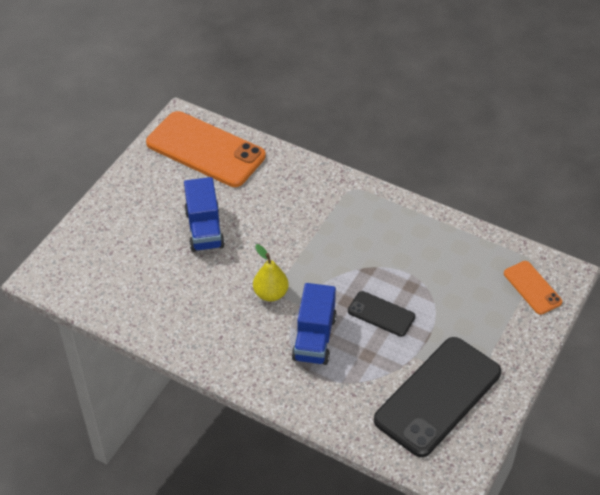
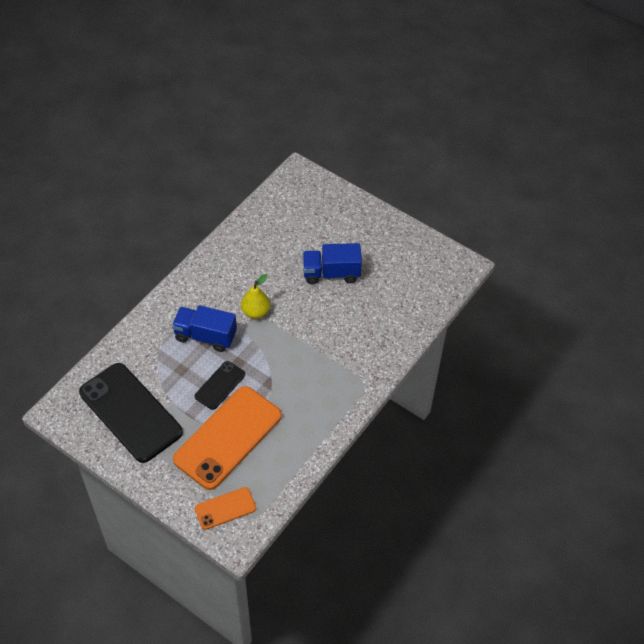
camera: 95 degrees right, 5 degrees up
(205, 150) = (423, 280): orange phone -> orange phone (228, 437)

